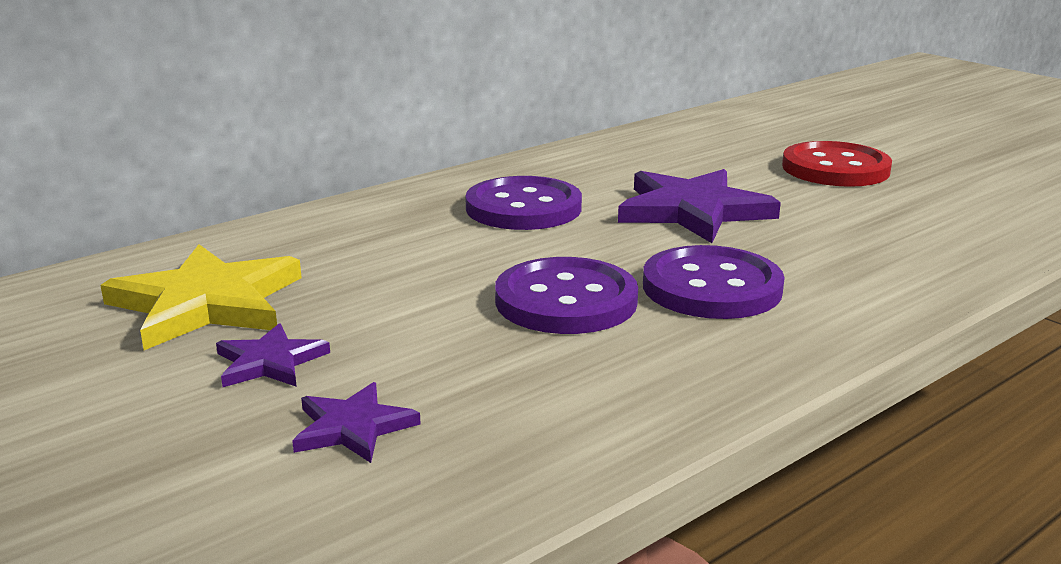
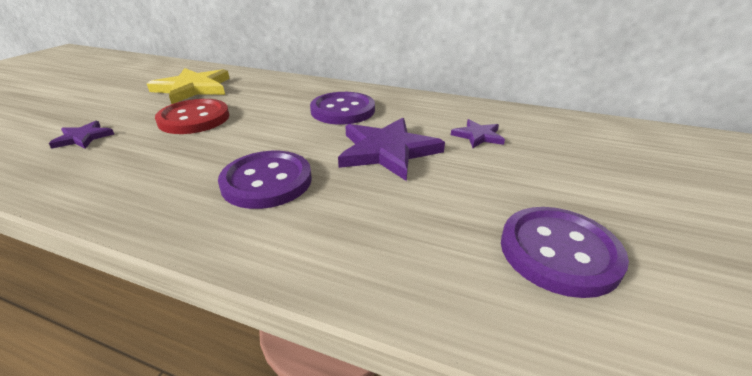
camera: 60 degrees right, 10 degrees up
(270, 362) = (142, 110): purple star -> purple star (478, 136)
(566, 301) = (226, 147): purple button -> purple button (559, 252)
(835, 168) = (544, 184): red button -> red button (194, 119)

